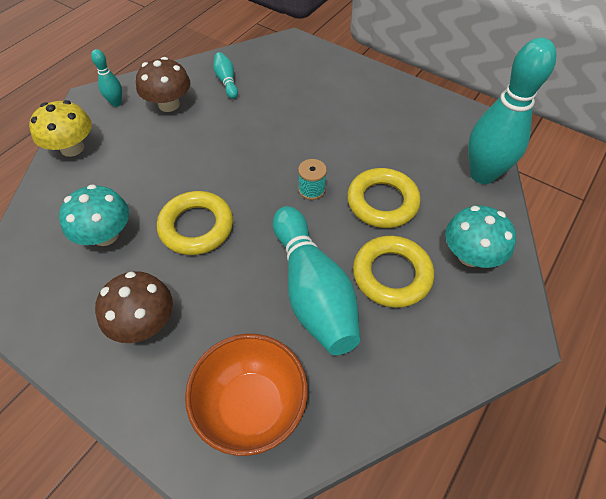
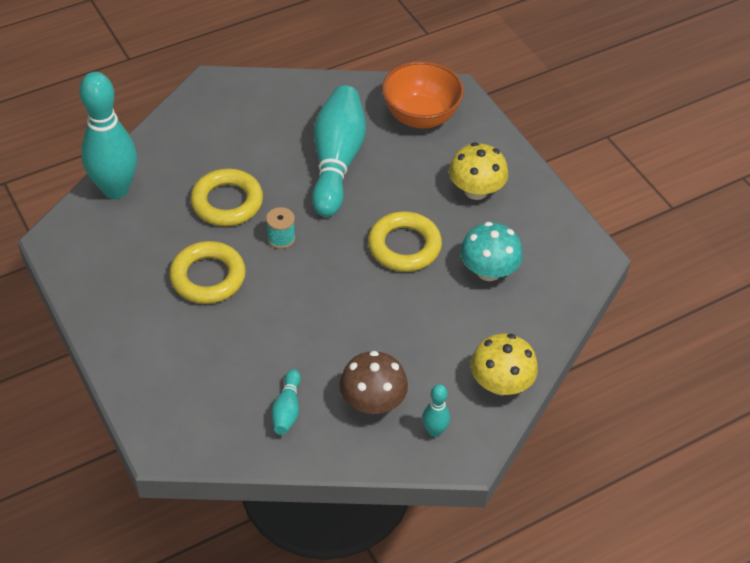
camera: 155 degrees left, 5 degrees down
(144, 322) = (476, 190): brown mushroom -> yellow mushroom
(392, 275) = (268, 148): yellow ring -> yellow ring (208, 277)
(470, 255) = (195, 137): turquoise mushroom -> none

